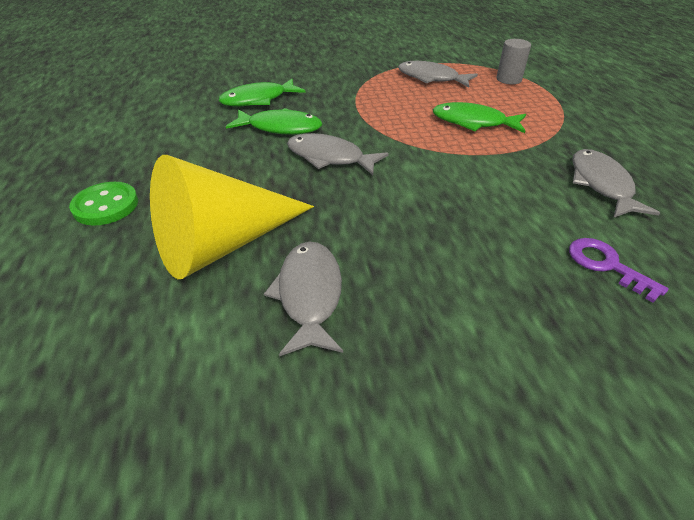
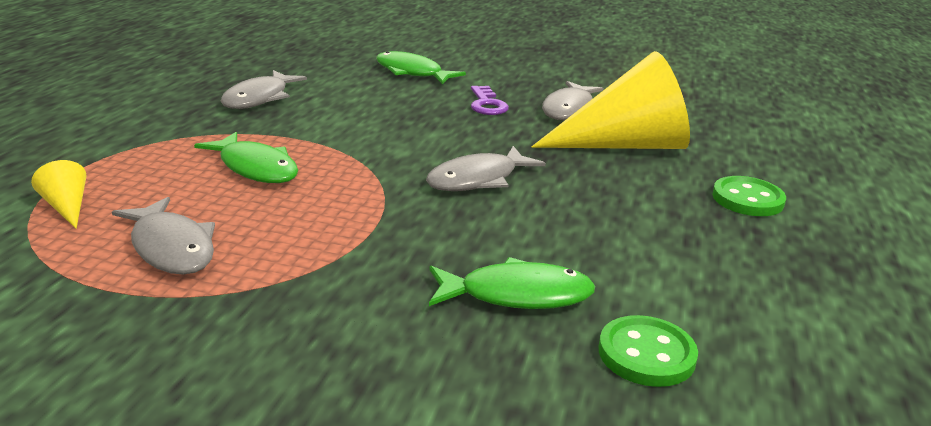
camera: 155 degrees left, 15 degrees down
(190, 94) = (646, 354): none -> green button
(280, 128) = (511, 231): green fish -> green fish (412, 72)
(330, 157) = (478, 179): grey fish -> grey fish turned 90 degrees clockwise
(508, 79) = (67, 207): grey cylinder -> yellow cone
(606, 265) = (356, 74): purple key -> purple key (487, 104)

